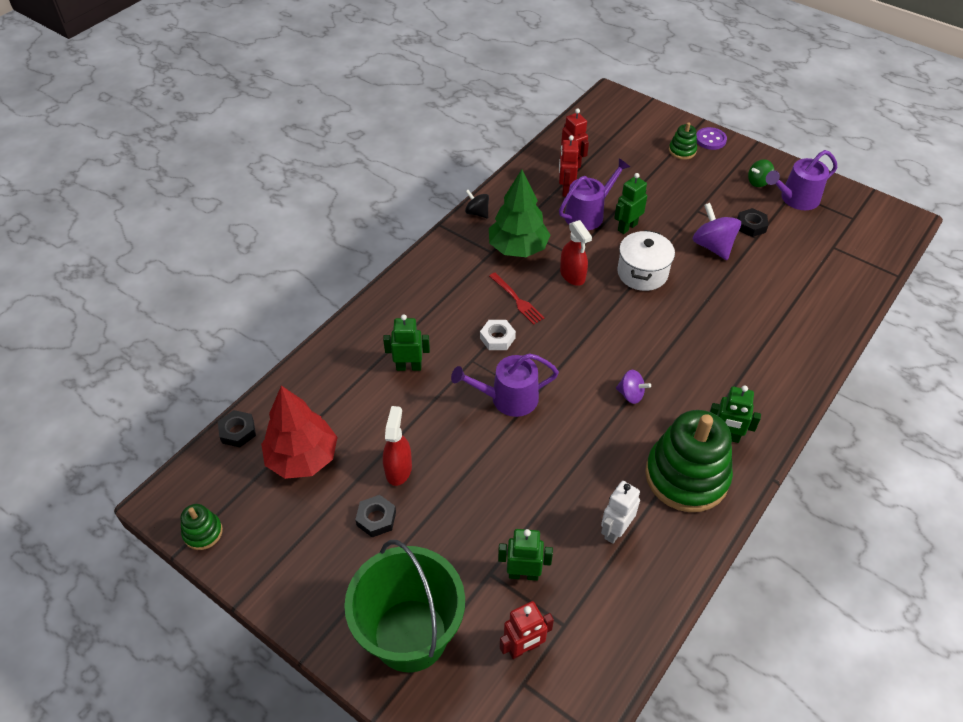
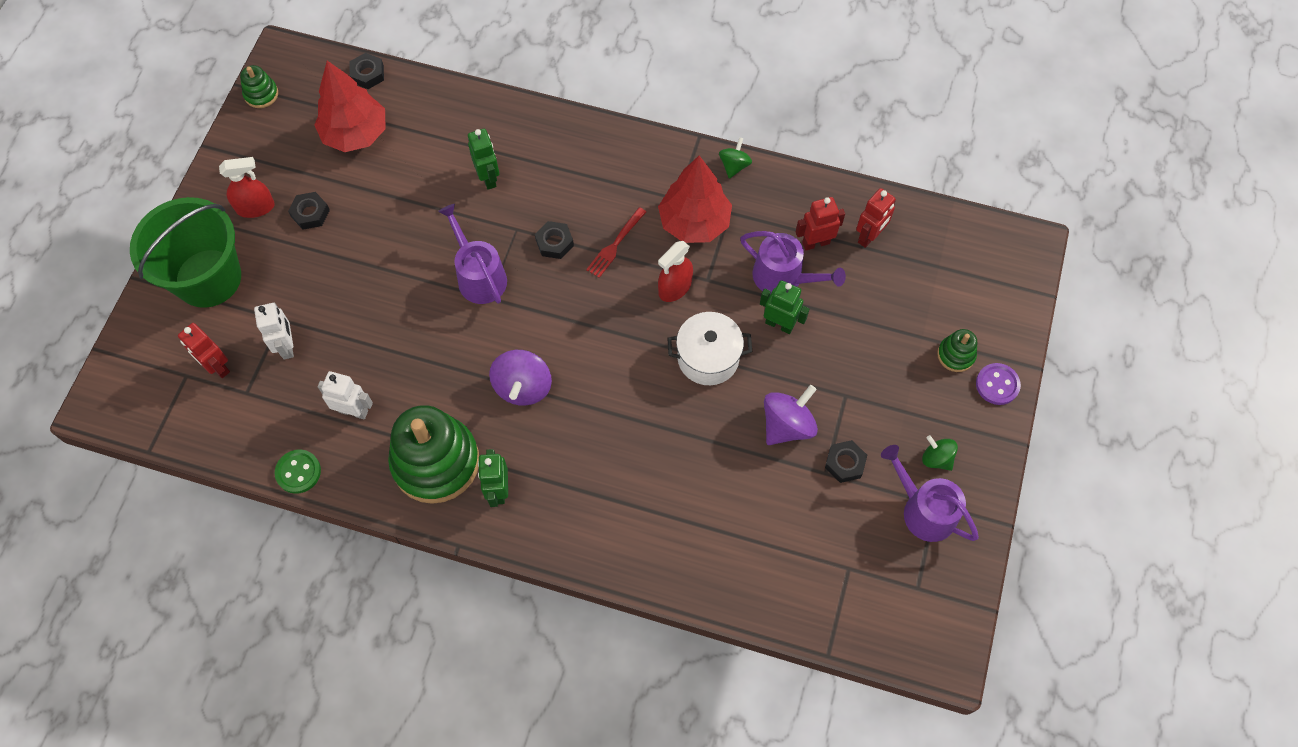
camera: 70 degrees right, 15 degrees up
(398, 469) = (367, 212): red spray bottle -> red spray bottle (256, 207)
(477, 213) = (734, 166): black spinning top -> green spinning top
(497, 338) = (554, 242): white nut -> black nut
(518, 248) = (694, 222): green tree -> red tree
(523, 574) = (287, 346): green robot -> white robot
(630, 394) = (523, 387): purple spinning top -> purple spinning top, size x1.66
(668, 594) = (298, 472): none -> green button

